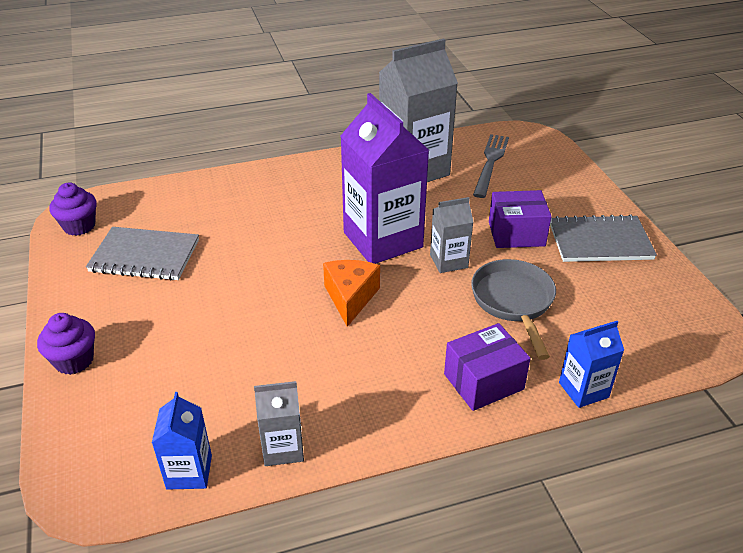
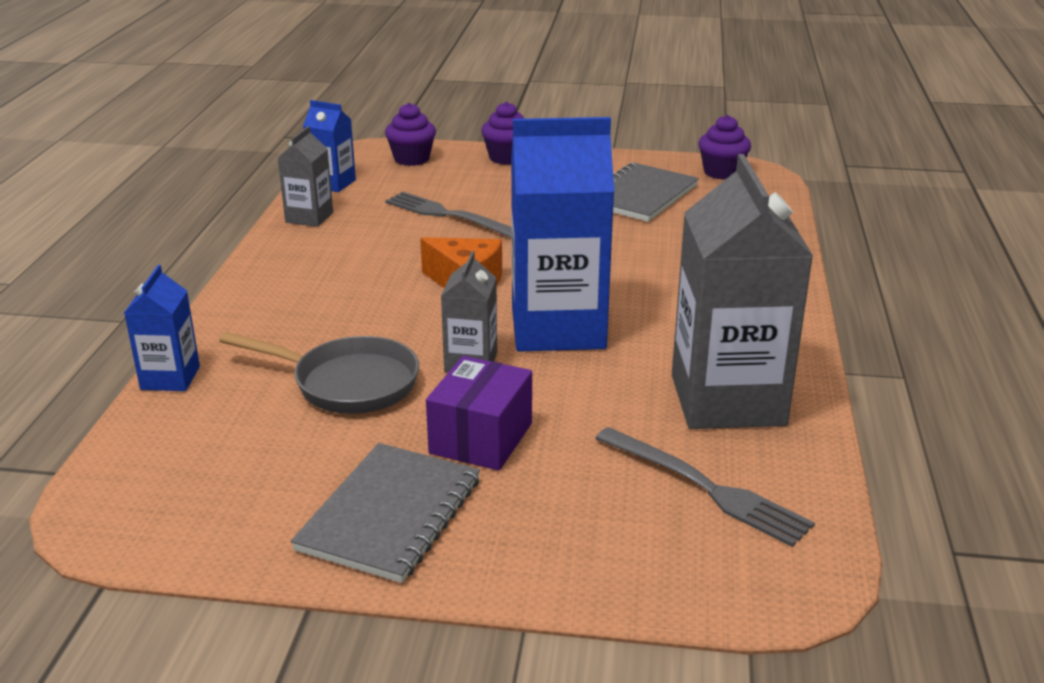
camera: 115 degrees right, 10 degrees down
(96, 434) = (411, 159): none -> purple cupcake
(234, 350) = (450, 216): none -> grey fork
(383, 240) = (558, 328): purple carton -> blue carton
(483, 381) = (258, 323): purple box -> none

